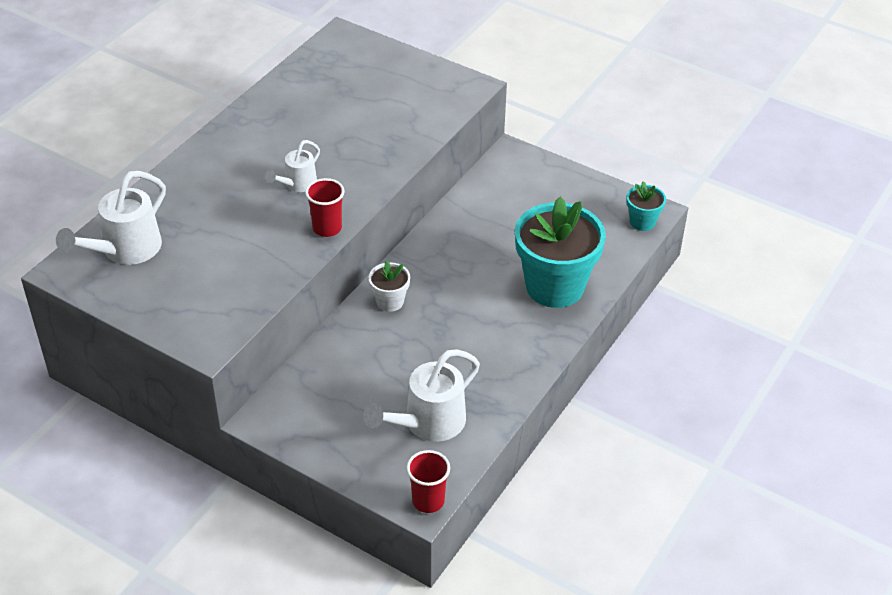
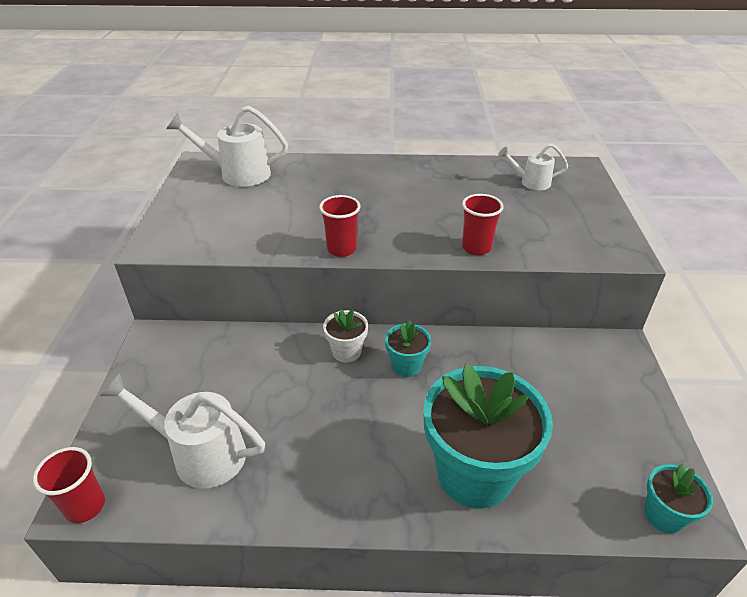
camera: 60 degrees right, 5 degrees down
(297, 184) = (380, 214): white watering can -> white watering can (530, 182)
(395, 154) = (476, 247): none -> red cup
(434, 274) = (406, 366): none -> turquoise flower pot

